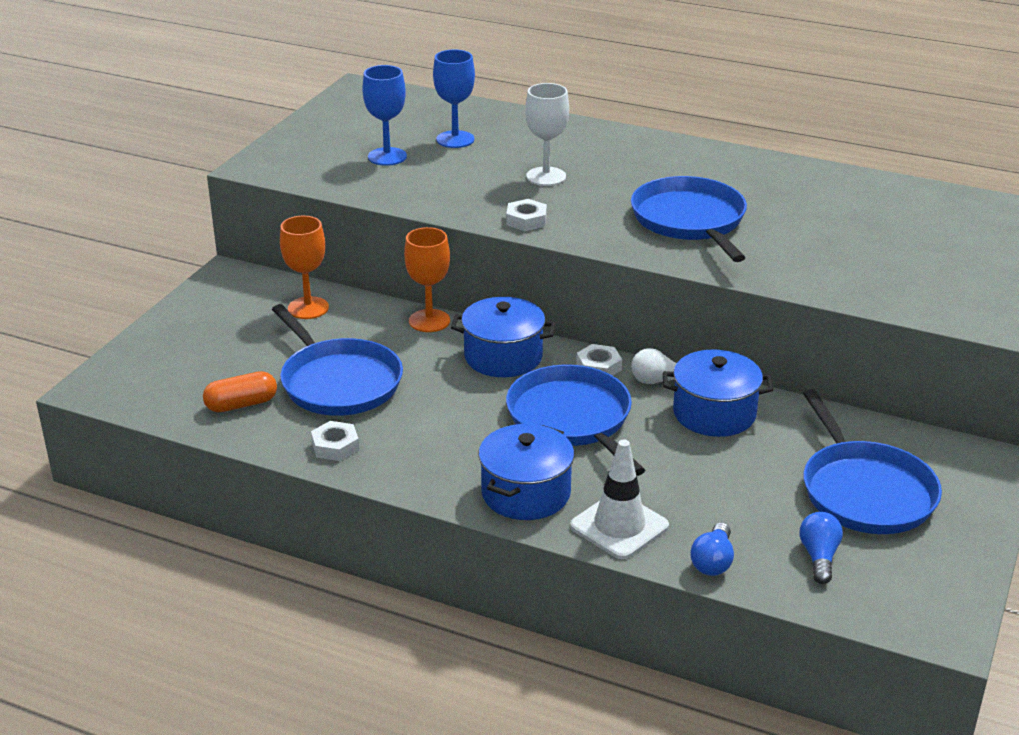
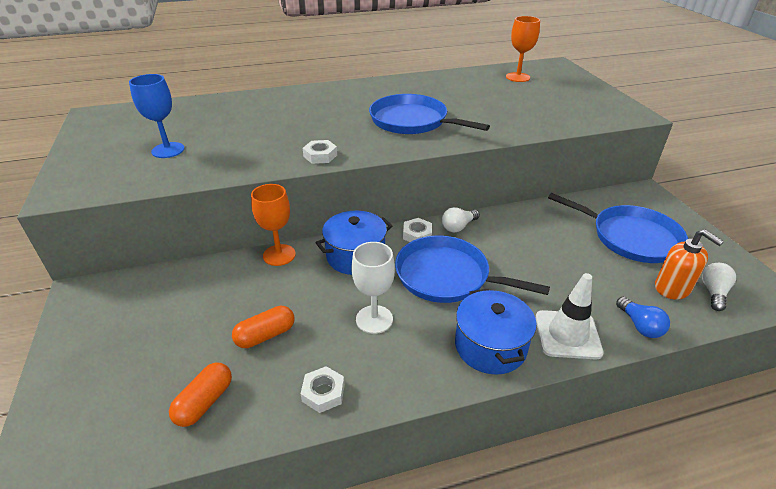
camera: 40 degrees left, 5 degrees up
(308, 308) = (178, 288): orange goblet -> orange goblet (517, 77)
(338, 382) = (265, 335): blue pan -> orange capsule
(455, 139) = (205, 124): blue goblet -> none
(546, 176) = (295, 126): white goblet -> white goblet (374, 319)
(714, 413) = (509, 231): blue pot -> none
(819, 557) = (672, 288): blue light bulb -> orange soap dispenser
(865, 586) = (713, 292): none -> white light bulb

